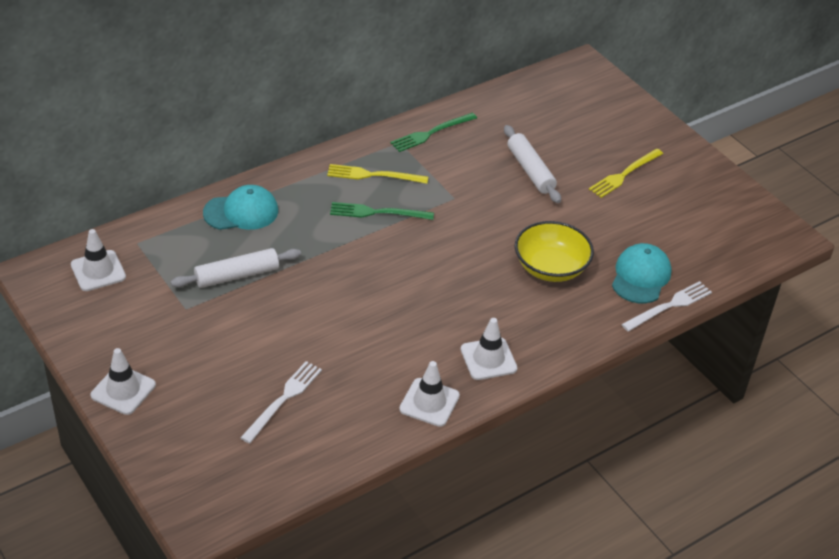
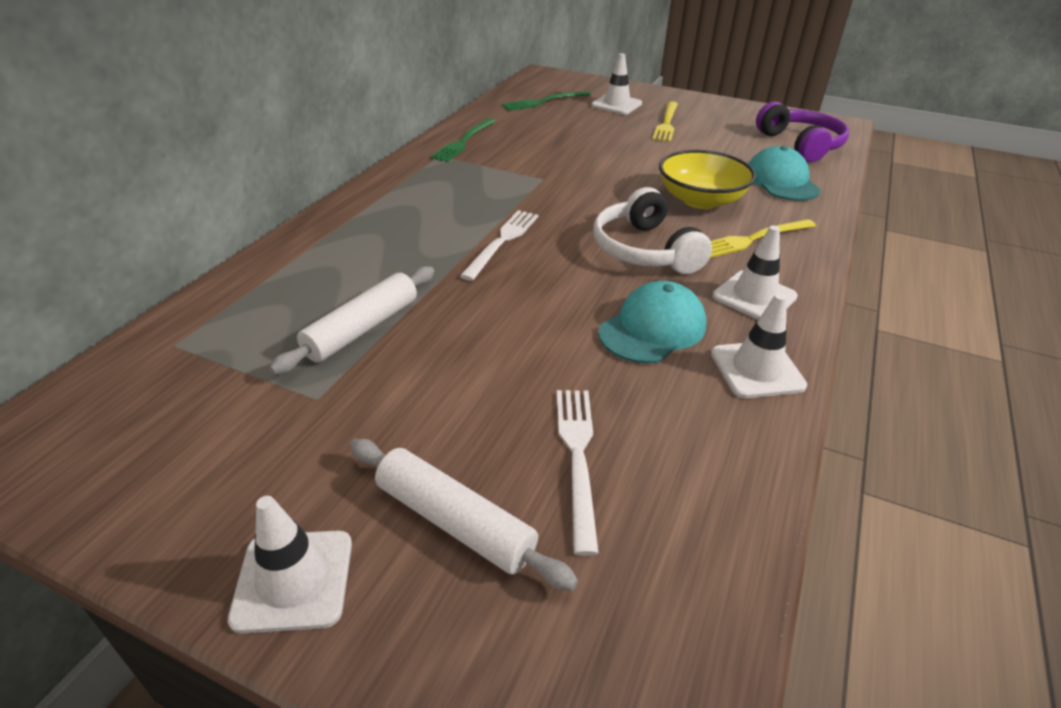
camera: 30 degrees left, 5 degrees down
(98, 271) = (125, 405): white traffic cone -> white traffic cone (616, 105)
(241, 212) = (309, 262): turquoise cap -> turquoise cap (652, 328)
(373, 175) = (440, 185): yellow fork -> yellow fork (753, 239)
(377, 212) = (478, 212): green fork -> green fork (544, 101)
(458, 293) = (644, 250): none -> white headphones
(530, 170) = (587, 141): white rolling pin -> white rolling pin (455, 521)
(669, 306) = (835, 193): white fork -> white fork (502, 242)
(714, 246) = (800, 145): none -> purple headphones

